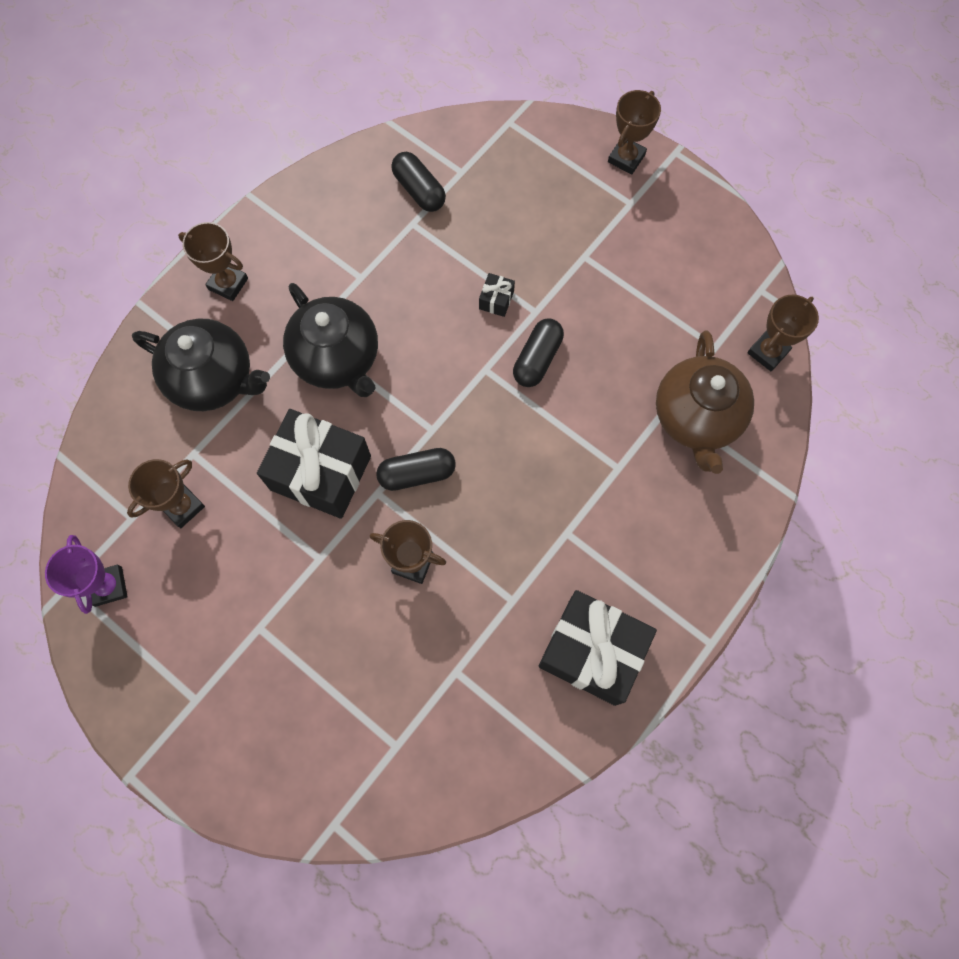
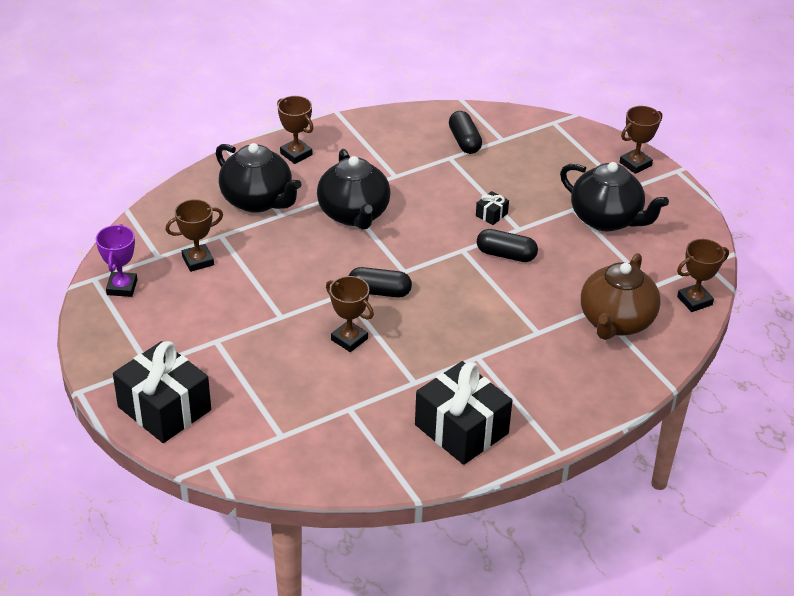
camera: 20 degrees right, 30 degrees down
(321, 473) = (308, 271): black gift -> black gift (164, 408)
(537, 359) = (506, 255): black capsule -> black capsule turned 60 degrees clockwise
(627, 259) = (607, 219): none -> black teapot

